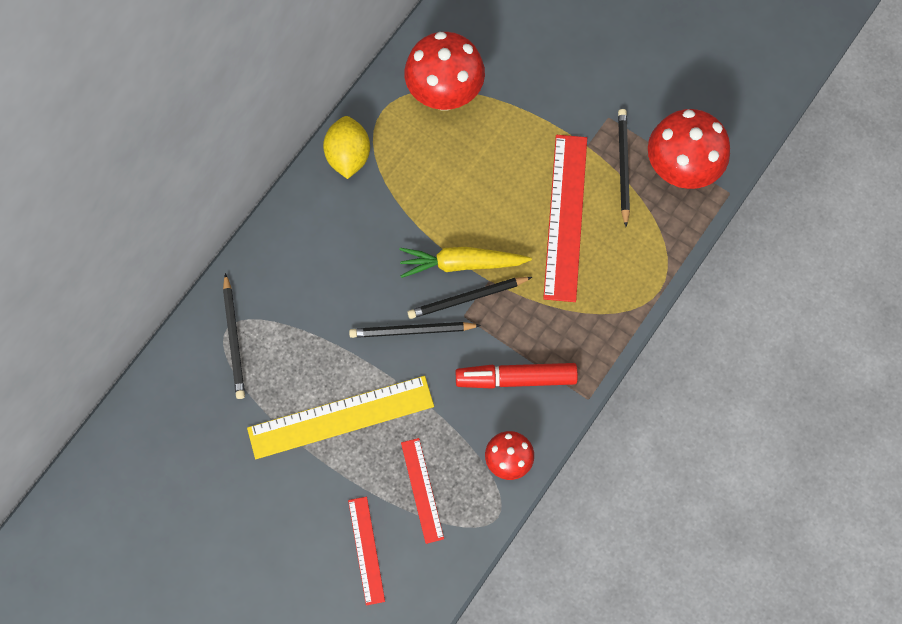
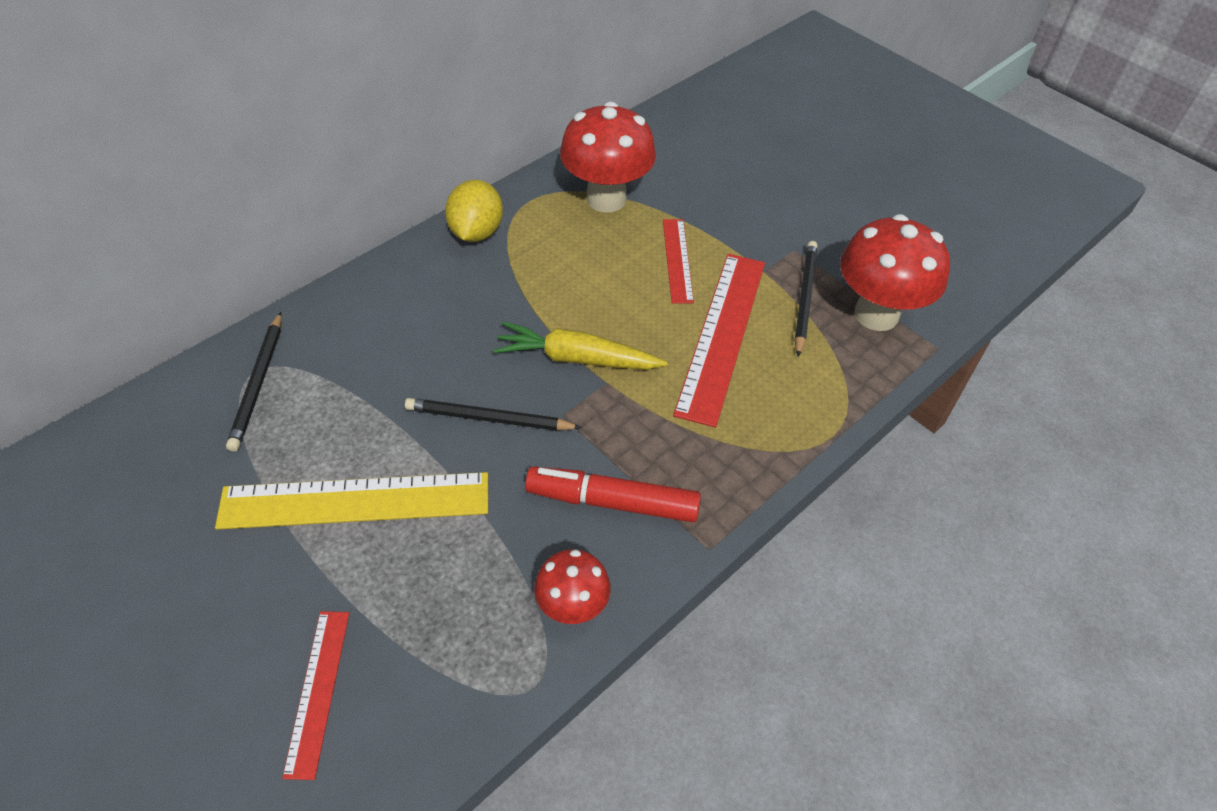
camera: 10 degrees right, 20 degrees down
(422, 490) = (433, 621): red ruler -> red ruler (677, 260)
(467, 298) = (573, 397): black pencil -> none

